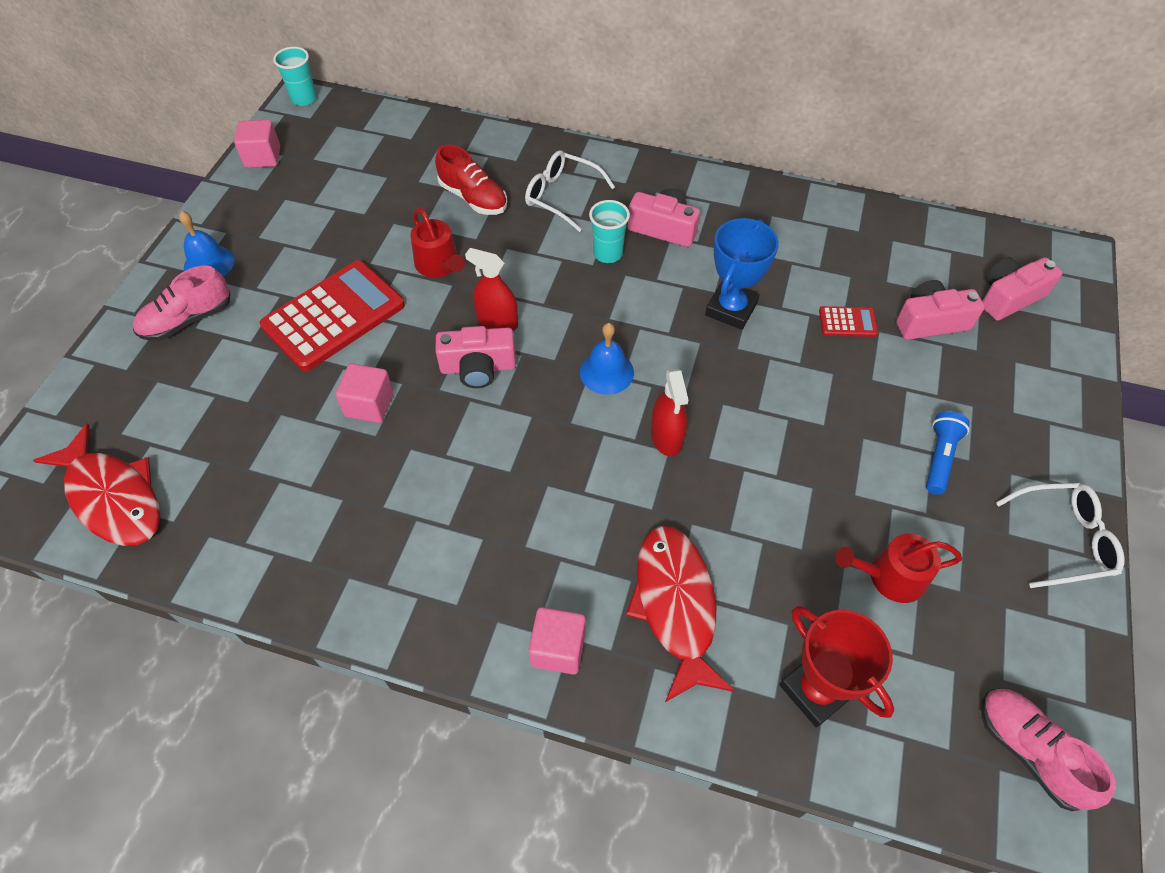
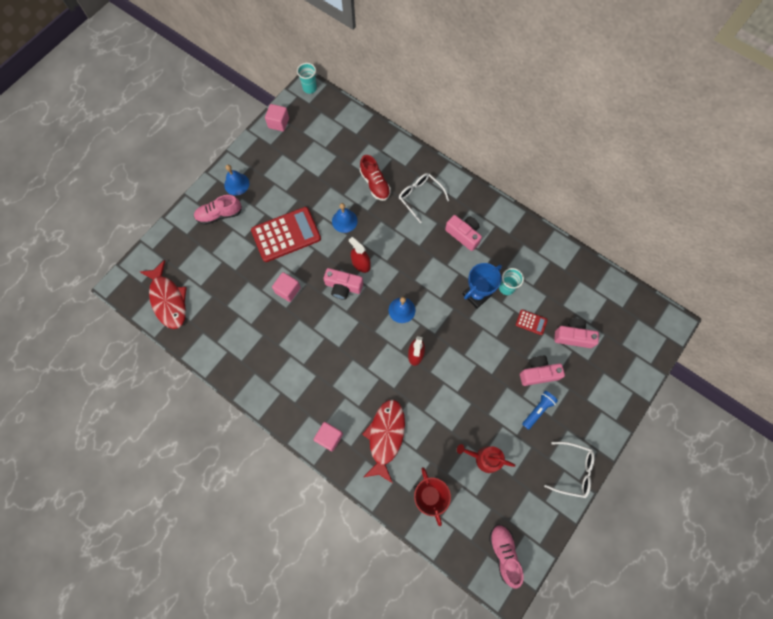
camera: 20 degrees right, 15 degrees up
(439, 265) = (344, 221): red watering can -> blue bell
(608, 254) = (429, 241): turquoise cup -> turquoise cup (506, 288)
(1009, 297) = (622, 336): pink camera -> pink camera (538, 373)

